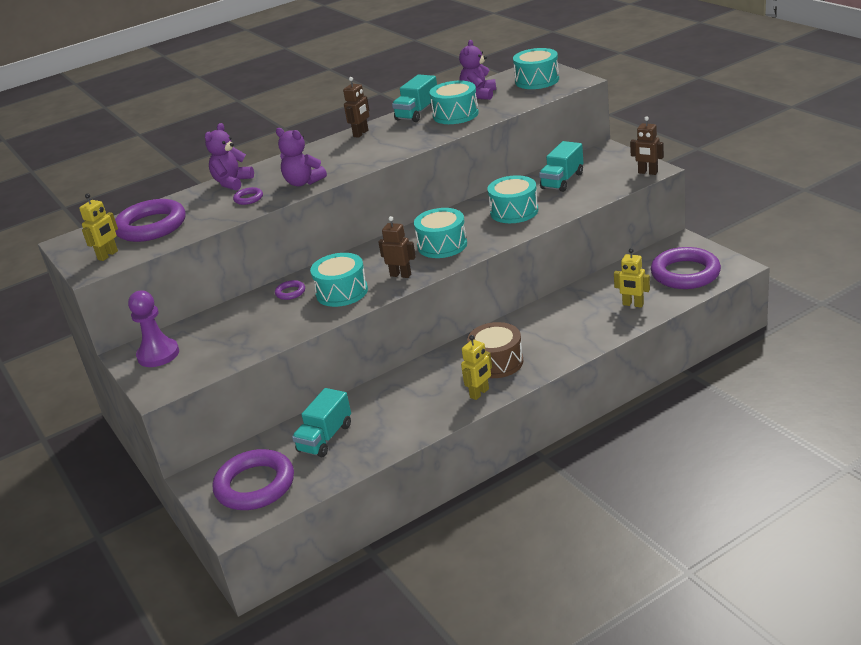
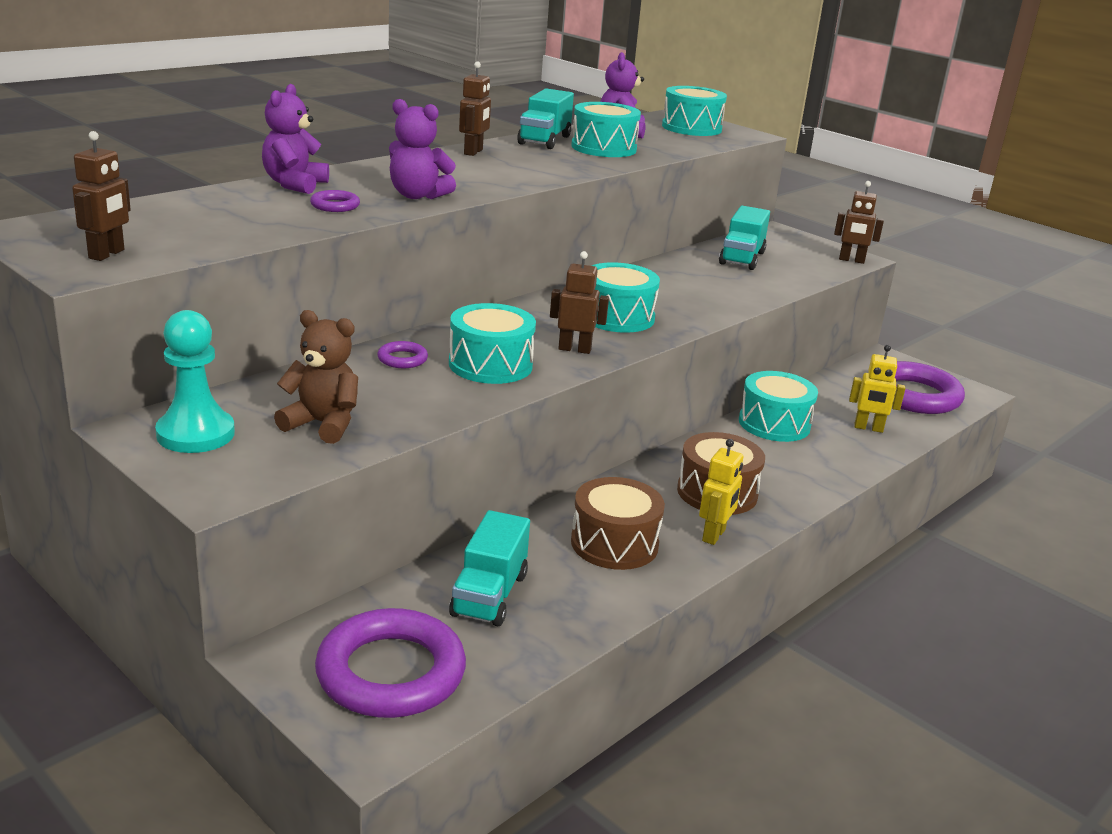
camera: 20 degrees left, 5 degrees down
(108, 255) = (107, 254): yellow robot -> brown robot
(151, 226) = (174, 223): purple ring -> none
(158, 354) = (195, 434): purple pawn -> turquoise pawn
(227, 343) = (322, 424): none -> brown teddy bear
(413, 402) = (614, 543): none -> brown drum
(514, 211) = (698, 286): turquoise drum -> turquoise drum (774, 424)

